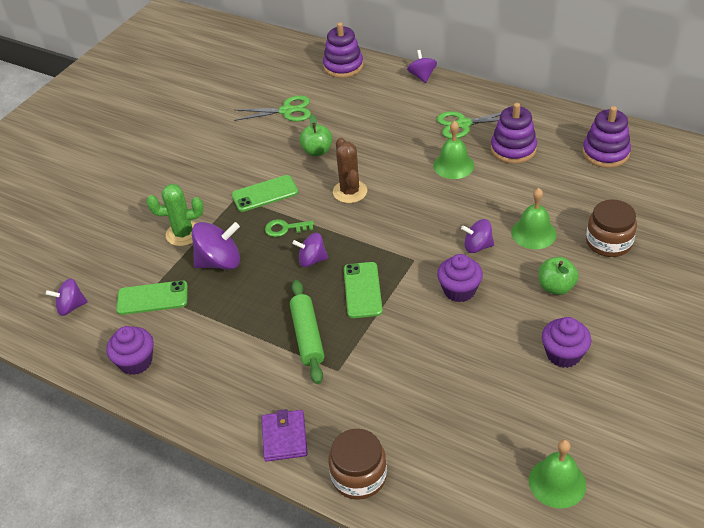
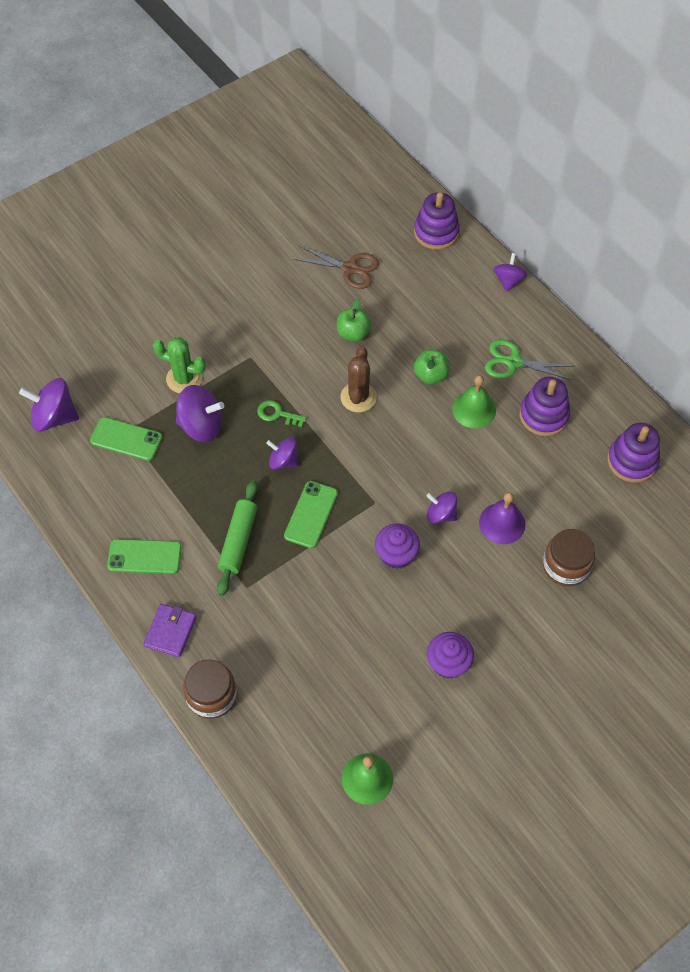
camera: 20 degrees right, 15 degrees up
(71, 307) = (54, 417): purple spinning top -> purple spinning top, size x1.59
(136, 362) = (84, 500): purple cupcake -> none
(265, 194) = (279, 364): green phone -> green phone (144, 557)
(286, 111) = (350, 268): green scissors -> brown scissors
(533, 233) = (502, 523): green bell -> purple bell
(556, 287) = (485, 591): green apple -> green apple (430, 375)

